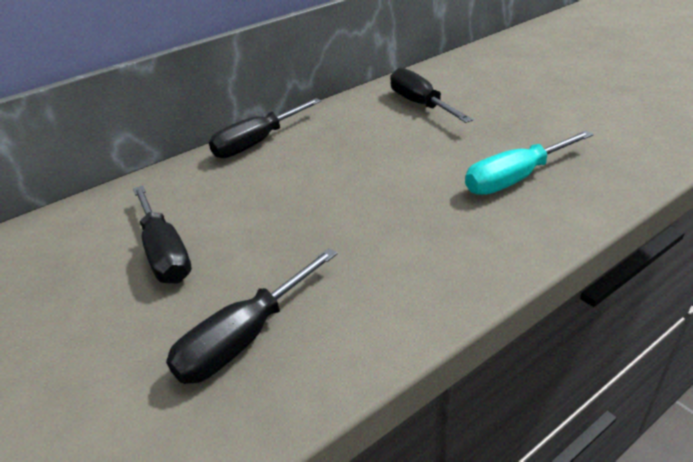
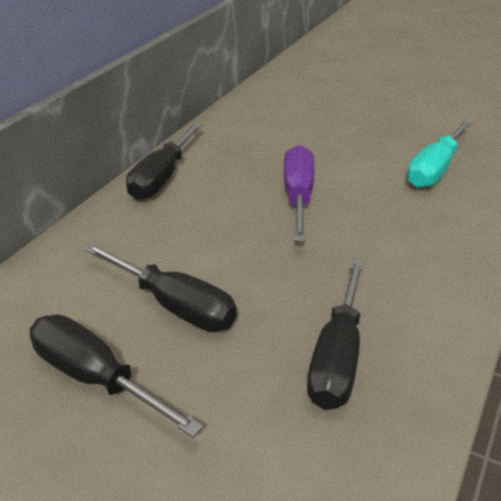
camera: 30 degrees left, 0 degrees up
(353, 180) = (298, 196): none -> purple screwdriver
(420, 104) = (293, 116): black screwdriver -> black screwdriver (96, 378)

